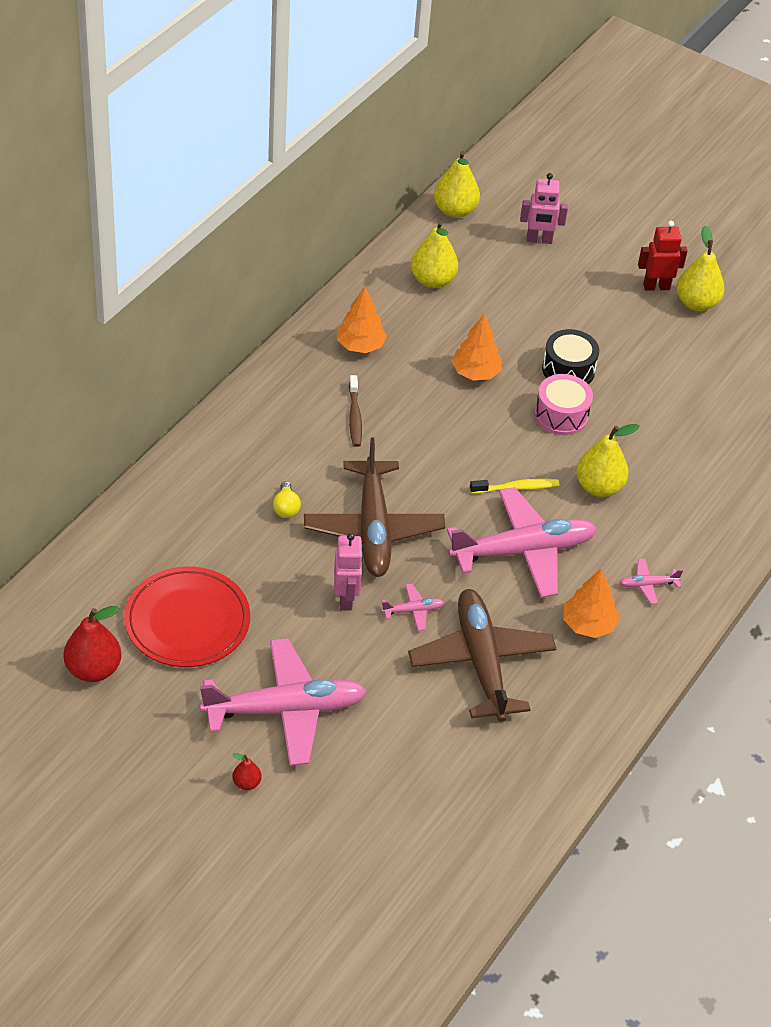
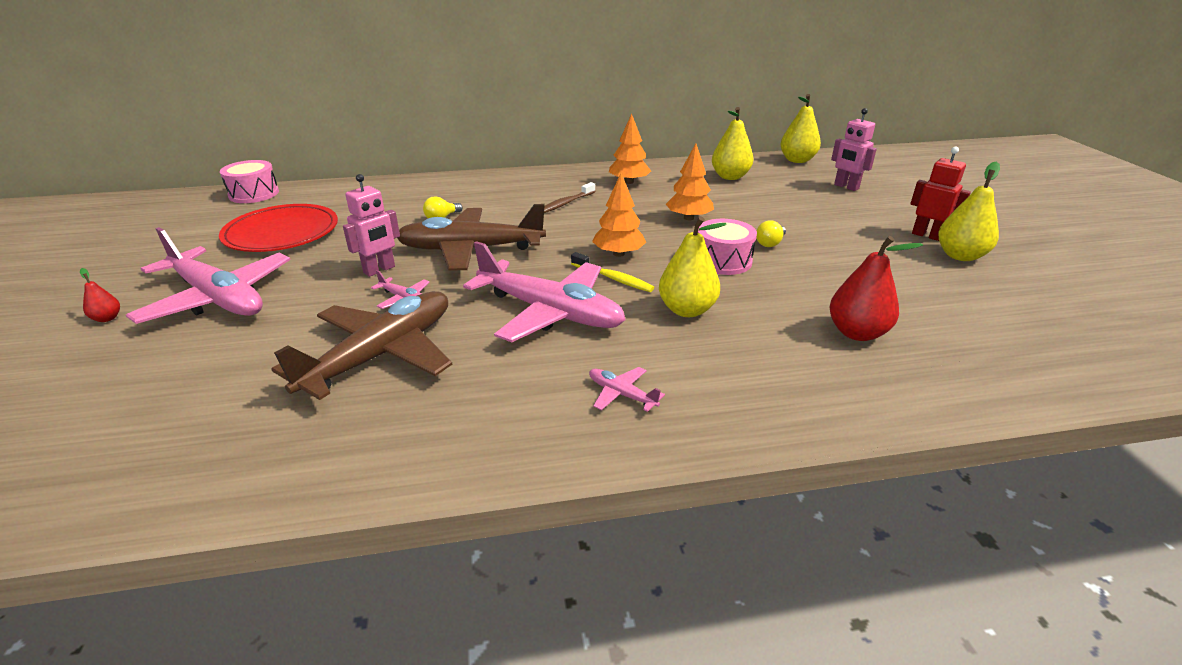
camera: 50 degrees right, 15 degrees down
(46, 598) = (254, 194): none -> pink drum
(93, 669) = (197, 226): red pear -> red pear (857, 333)
(373, 529) = (470, 249): brown plane -> brown plane turned 45 degrees clockwise
(568, 370) = (770, 243): black drum -> yellow light bulb
(588, 624) = (512, 387): orange tree -> orange tree (618, 254)

